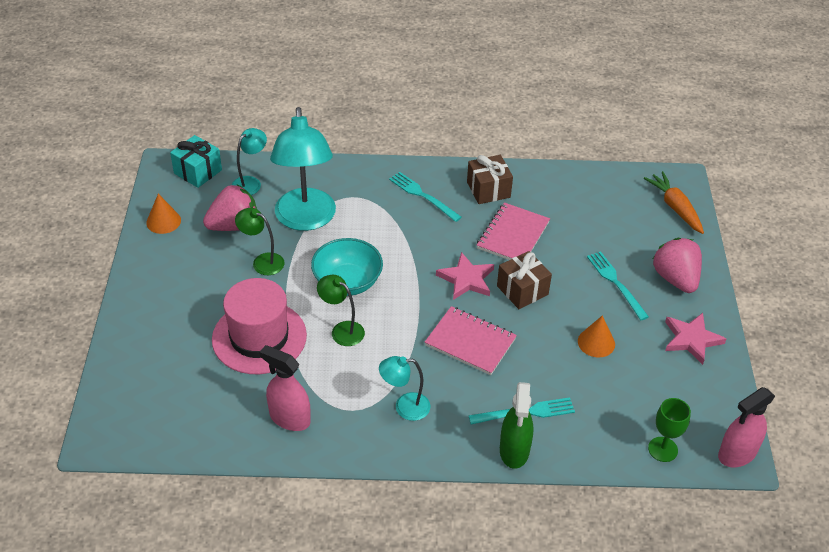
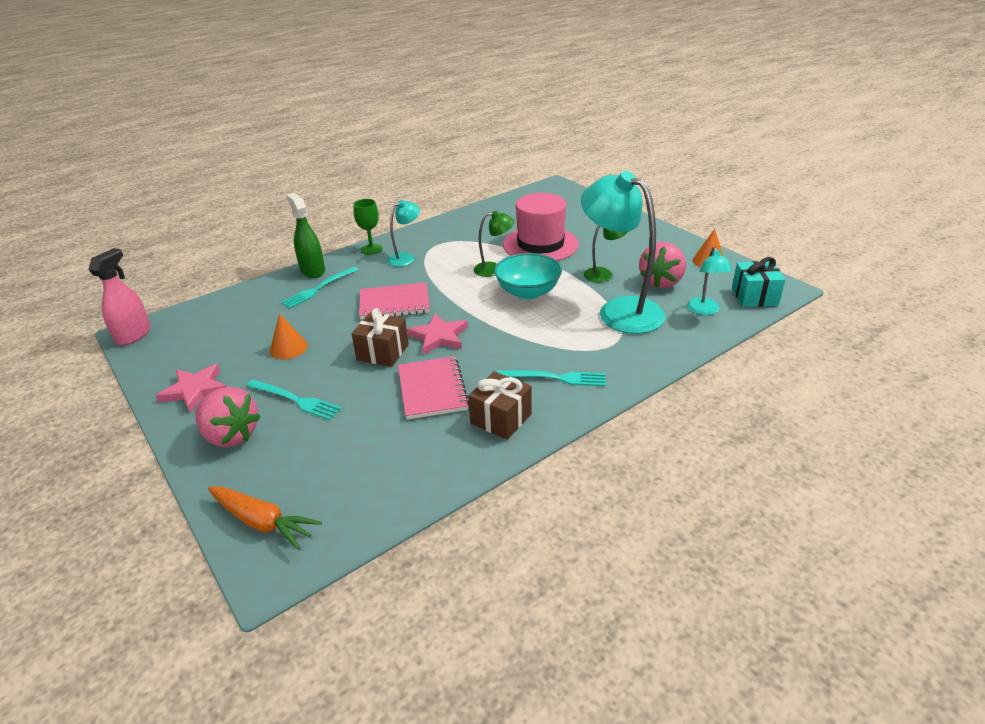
camera: 145 degrees right, 10 degrees down
(289, 418) = (470, 227): pink spray bottle -> none
(663, 449) = (199, 313): green goblet -> green goblet (371, 249)

